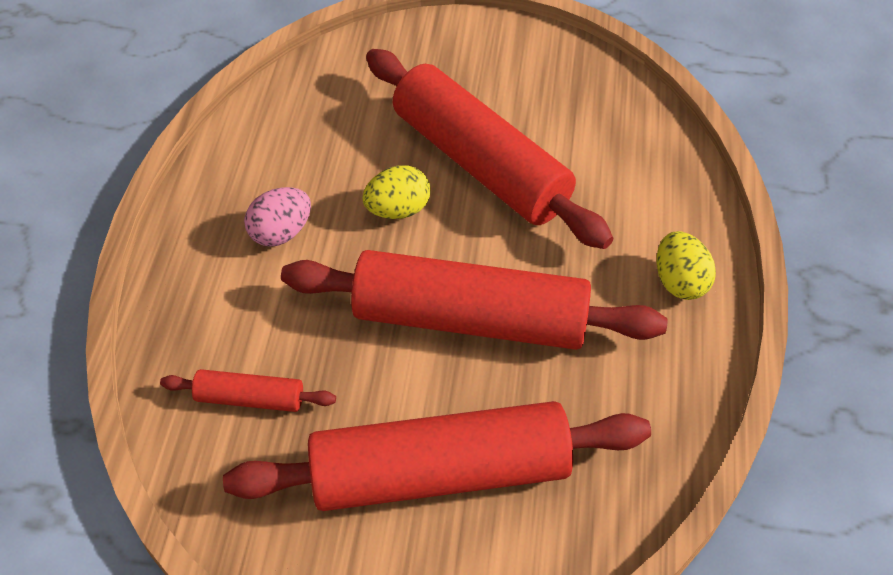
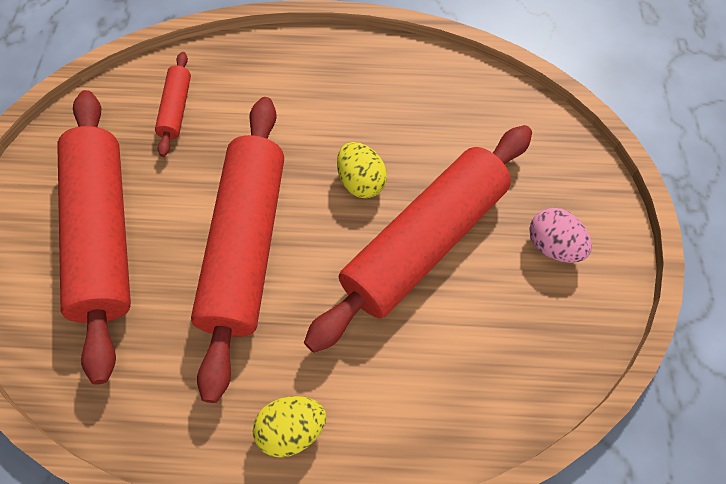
camera: 85 degrees right, 10 degrees up
(281, 233) = (329, 105): pink egg -> pink egg (553, 246)

